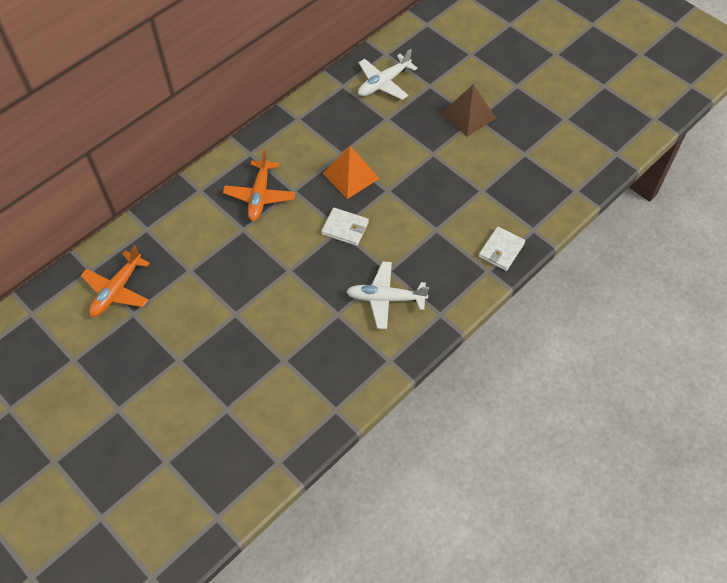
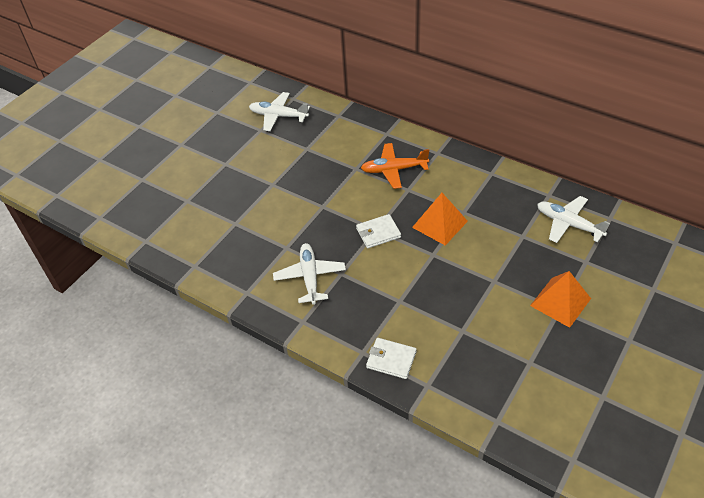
camera: 80 degrees right, 10 degrees down
(117, 290) = (278, 116): orange plane -> white plane
(345, 228) = (378, 233): white wallet -> white wallet turned 60 degrees clockwise
(468, 115) = (560, 302): brown pyramid -> orange pyramid

